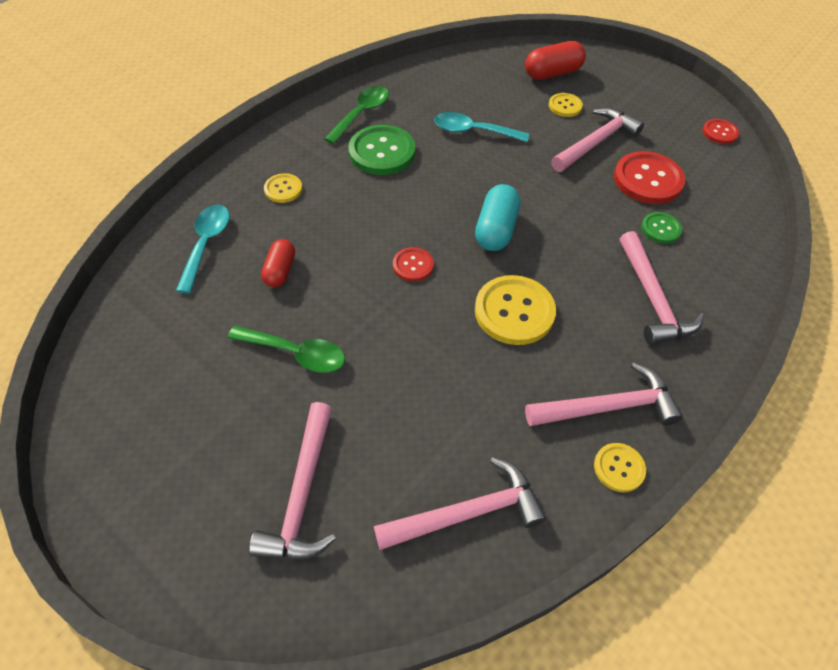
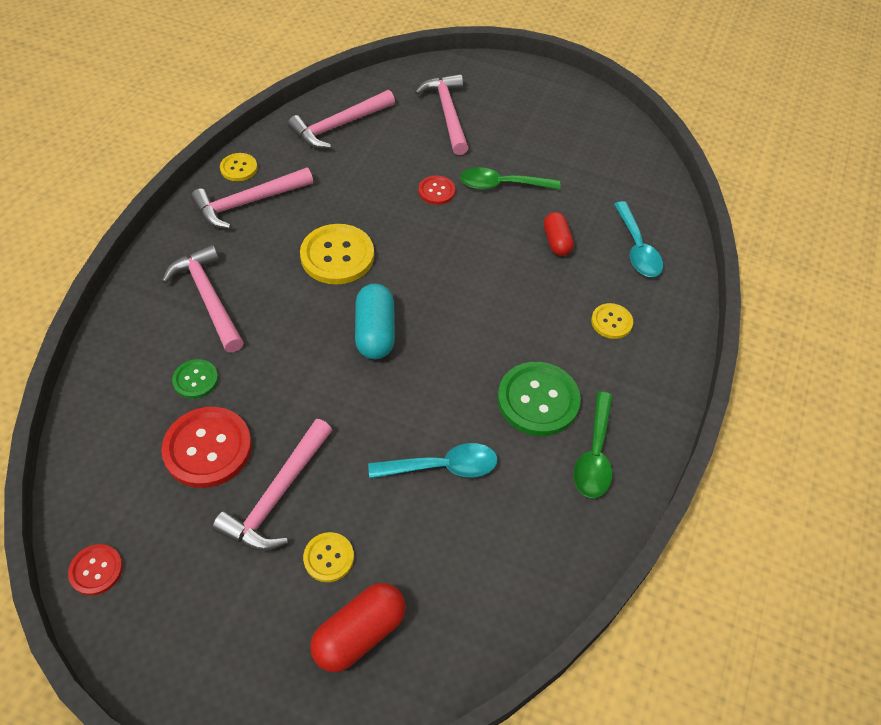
camera: 160 degrees right, 0 degrees up
(413, 265) = (443, 275): red button -> red button (436, 191)

